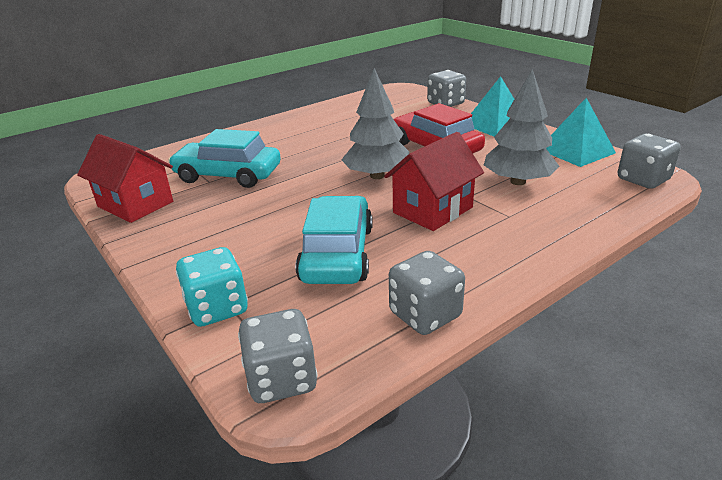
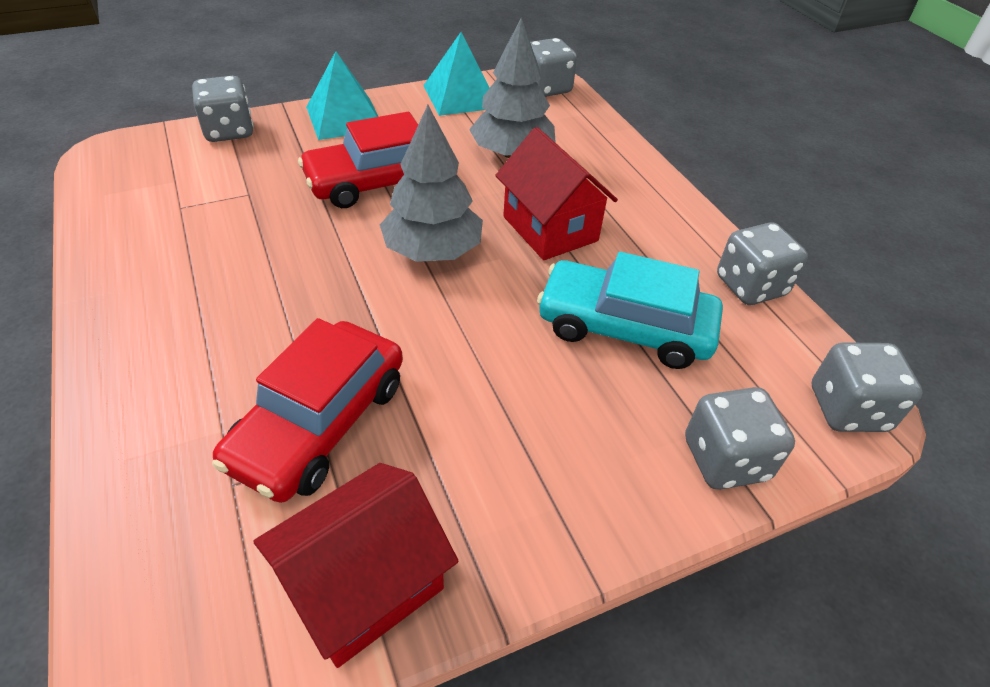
camera: 80 degrees left, 15 degrees up
(217, 308) = (725, 459): turquoise dice -> grey dice
(228, 175) = (319, 423): turquoise car -> red car

